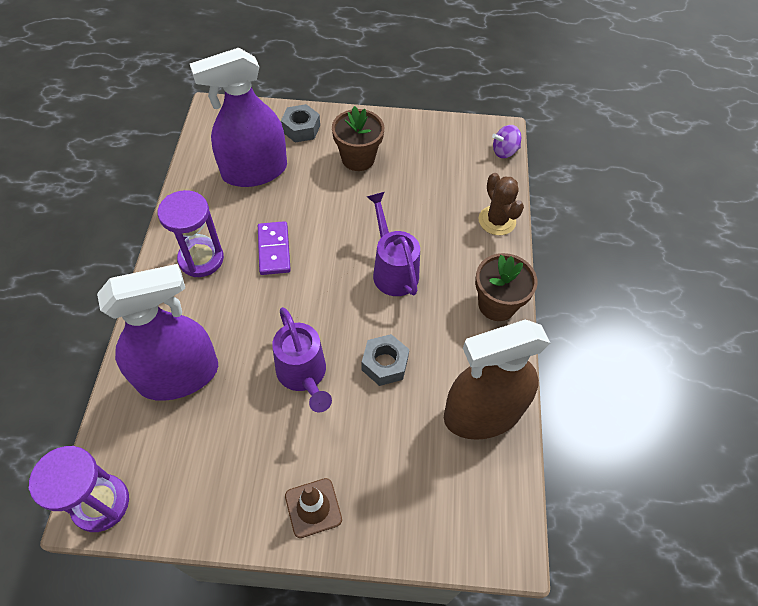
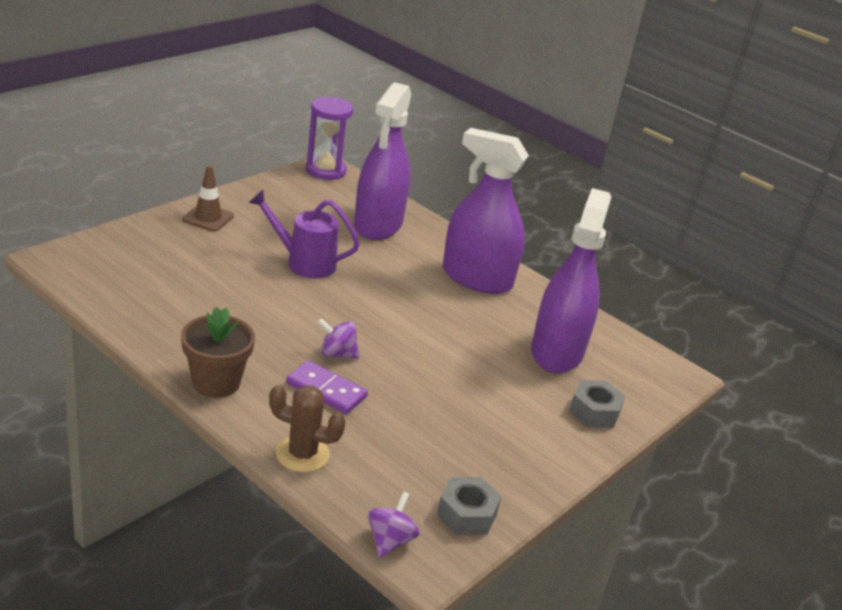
camera: 125 degrees right, 25 degrees down
(201, 259) = (477, 278): purple hourglass -> purple spray bottle
(274, 249) = (443, 312): purple domino -> purple domino (326, 390)
(358, 158) = (506, 421): brown flower pot -> none
(384, 364) = (257, 296): grey nut -> grey nut (467, 514)
(393, 270) = (337, 354): purple watering can -> purple spinning top
(482, 413) = (146, 309): brown spray bottle -> none

